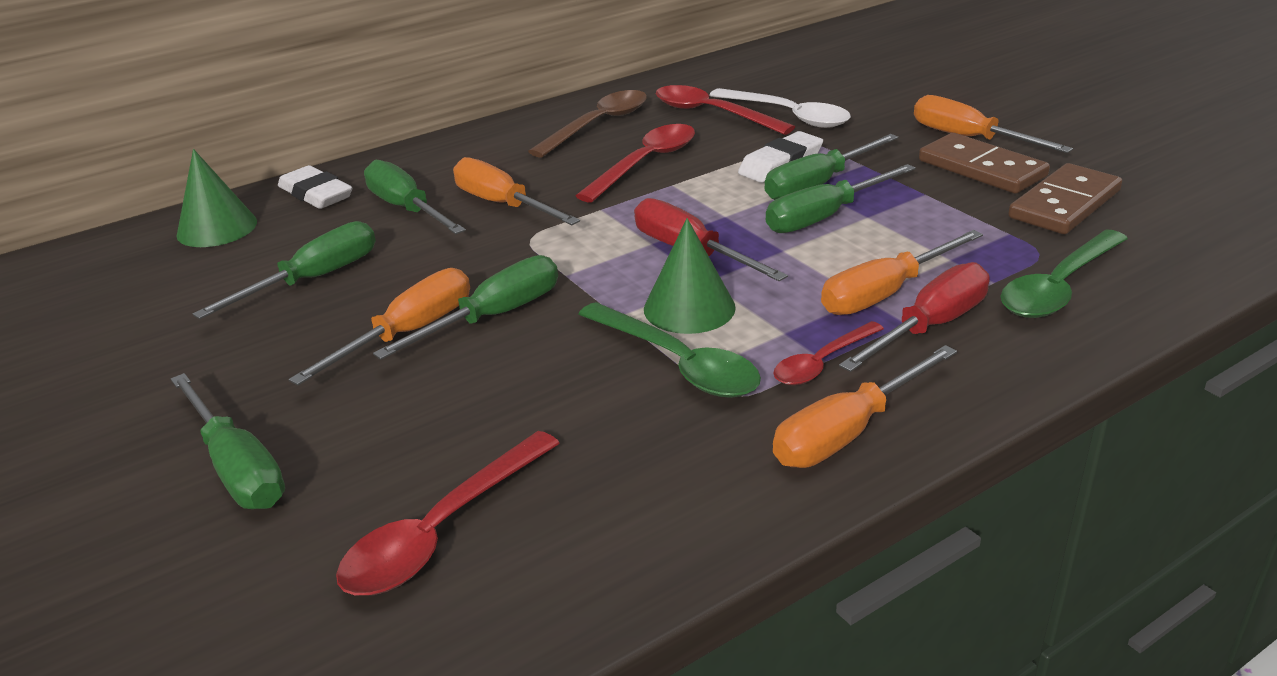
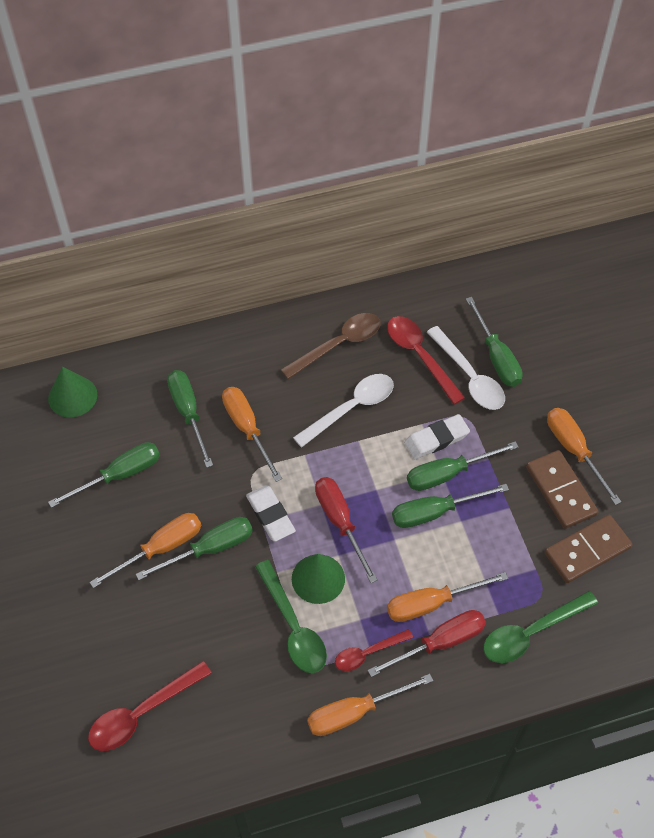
camera: 15 degrees right, 25 degrees up
(237, 468) = (57, 633): green screwdriver -> green screwdriver (496, 357)
(316, 194) = (137, 374): white eraser -> white eraser (270, 515)
(646, 163) = (351, 408): red spoon -> white spoon

